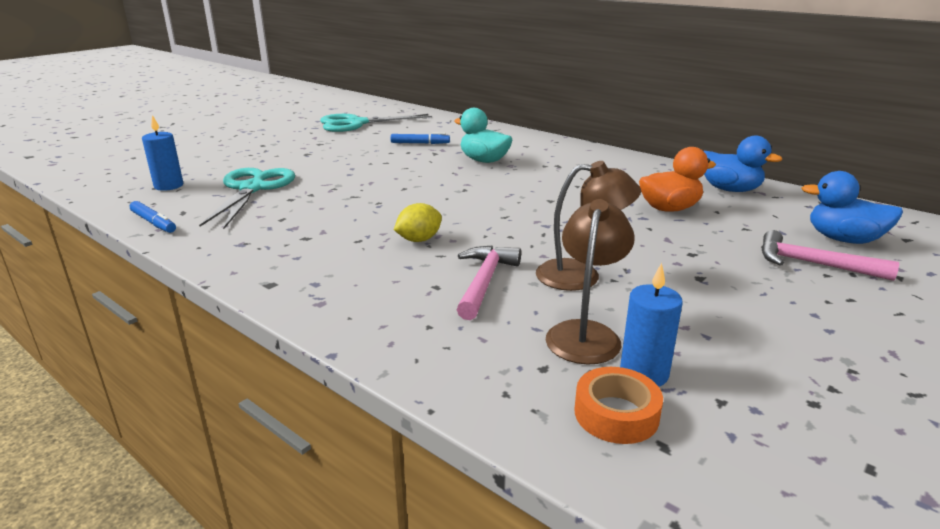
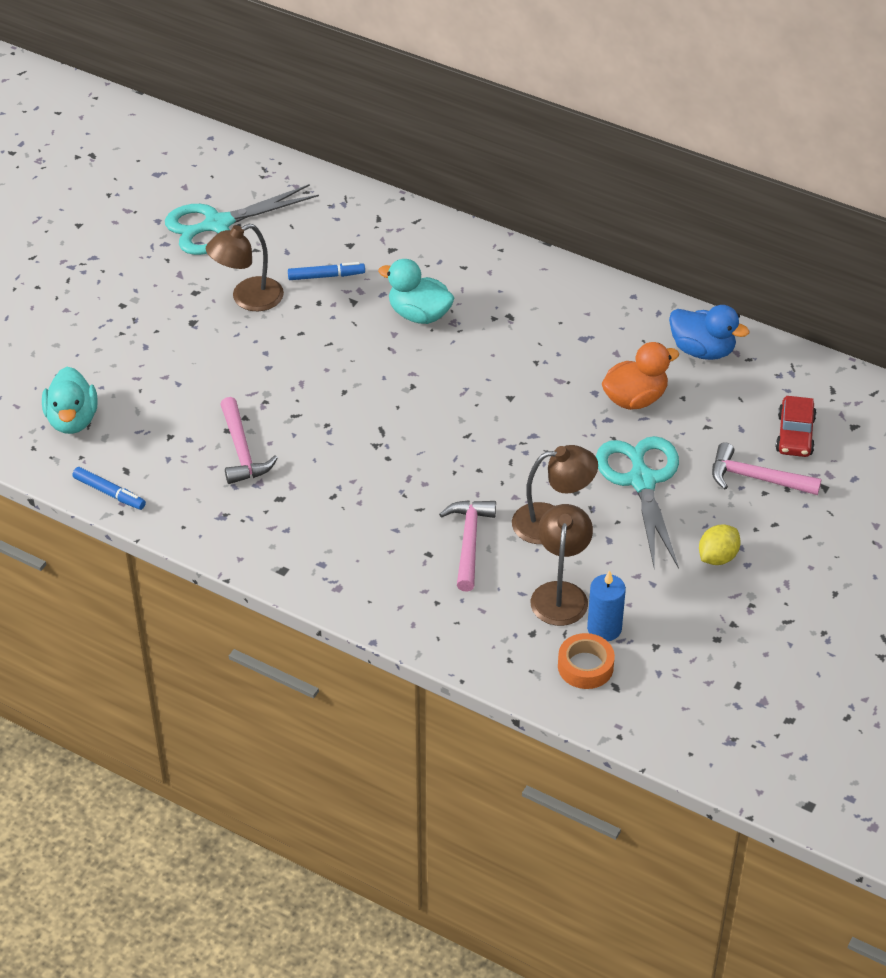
camera: 10 degrees left, 20 degrees up
(169, 186) = (72, 420): blue candle -> turquoise duck
(252, 189) = (173, 414): turquoise scissors -> turquoise scissors (642, 481)
(293, 210) = (242, 450): none -> pink hammer
(355, 148) = (248, 299): none -> brown lamp
(419, 240) = (392, 487): yellow lemon -> yellow lemon (717, 557)
(843, 239) = (795, 435): blue duck -> red car

